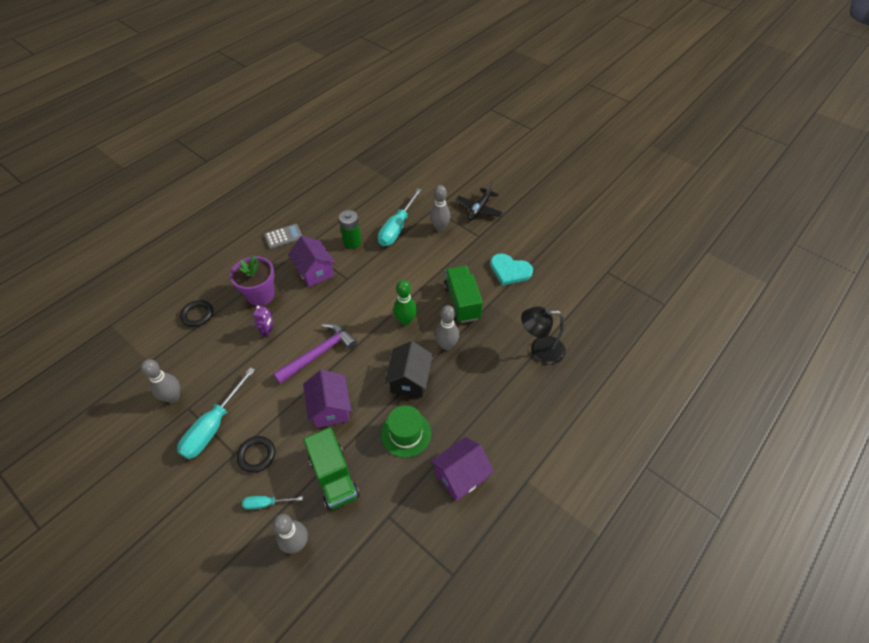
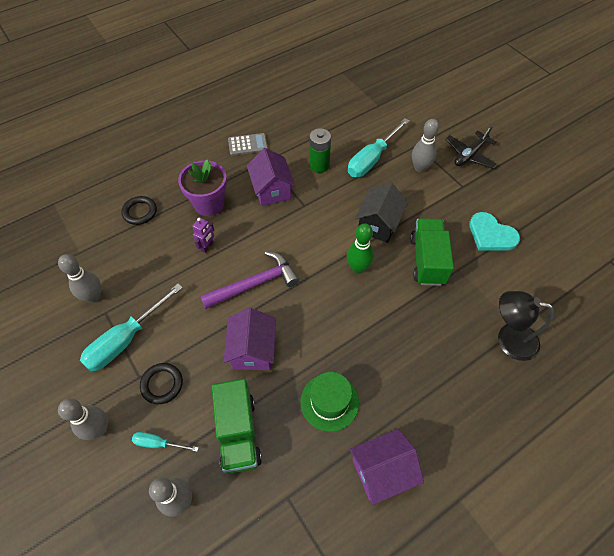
camera: 15 degrees right, 5 degrees up
(409, 380) = (347, 338): black house -> black house (378, 224)
(446, 345) = (398, 307): grey bowling pin -> grey bowling pin (99, 429)

